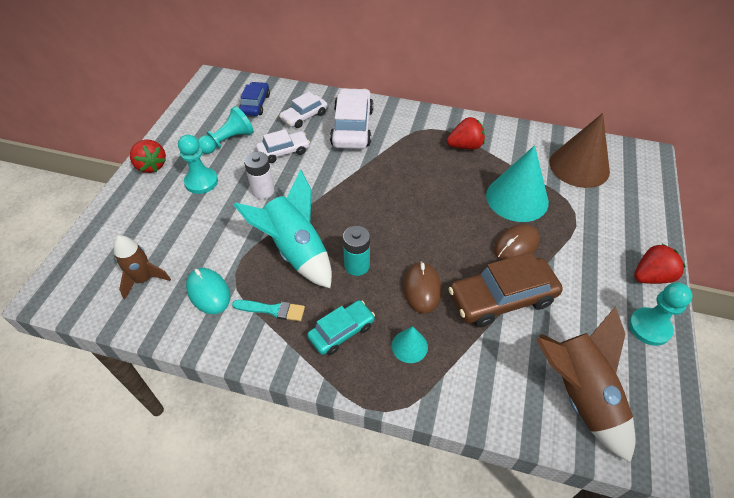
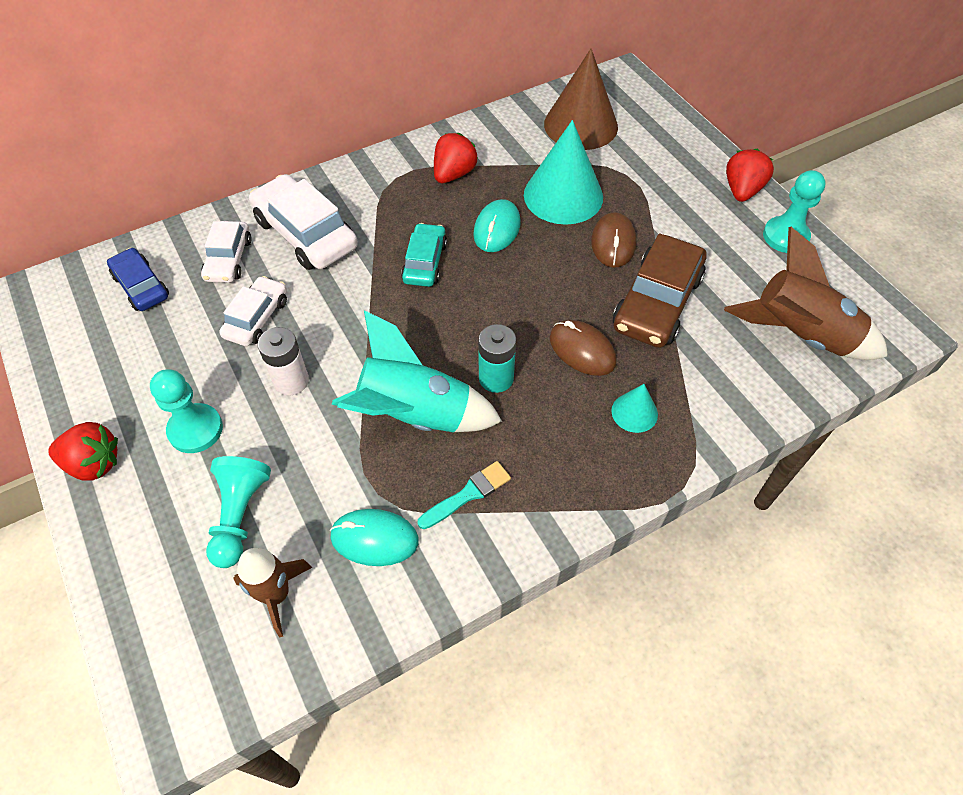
camera: 45 degrees left, 5 degrees up
(228, 141) = (165, 356): turquoise pawn -> turquoise pawn (239, 516)
(341, 331) = (560, 453): turquoise car -> turquoise car (425, 262)
(454, 190) = (497, 229): none -> turquoise mouse

